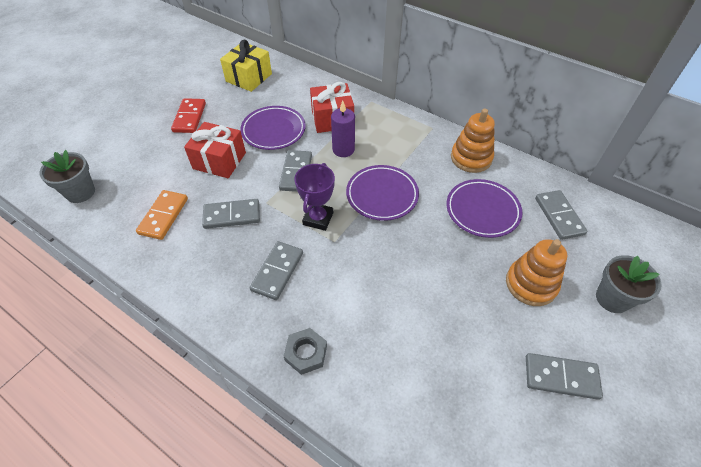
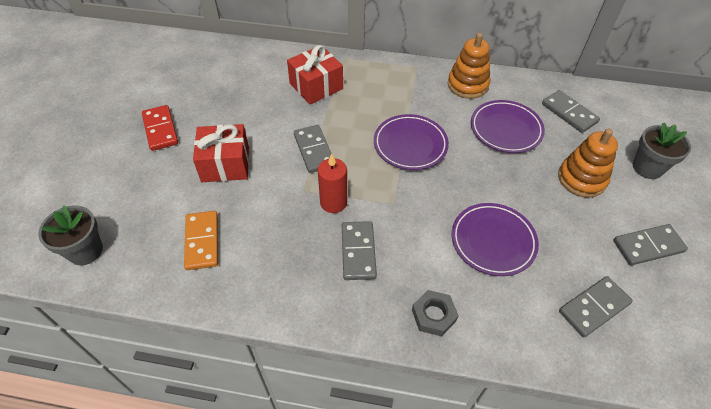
camera: 25 degrees left, 0 degrees up
(232, 215) = (276, 215): grey domino -> grey domino (594, 308)
(249, 77) = (199, 68): yellow gift -> none
(273, 130) = (263, 116): purple plate -> purple plate (493, 241)
(284, 222) = (333, 202): none -> red candle
(318, 219) = (365, 187): purple trophy -> none
(343, 150) = (346, 113): purple candle -> none

